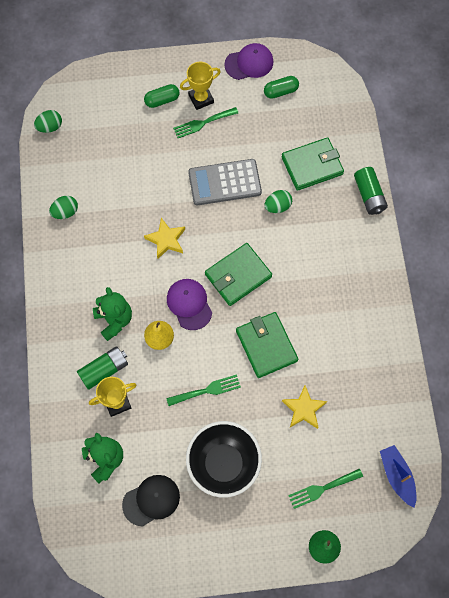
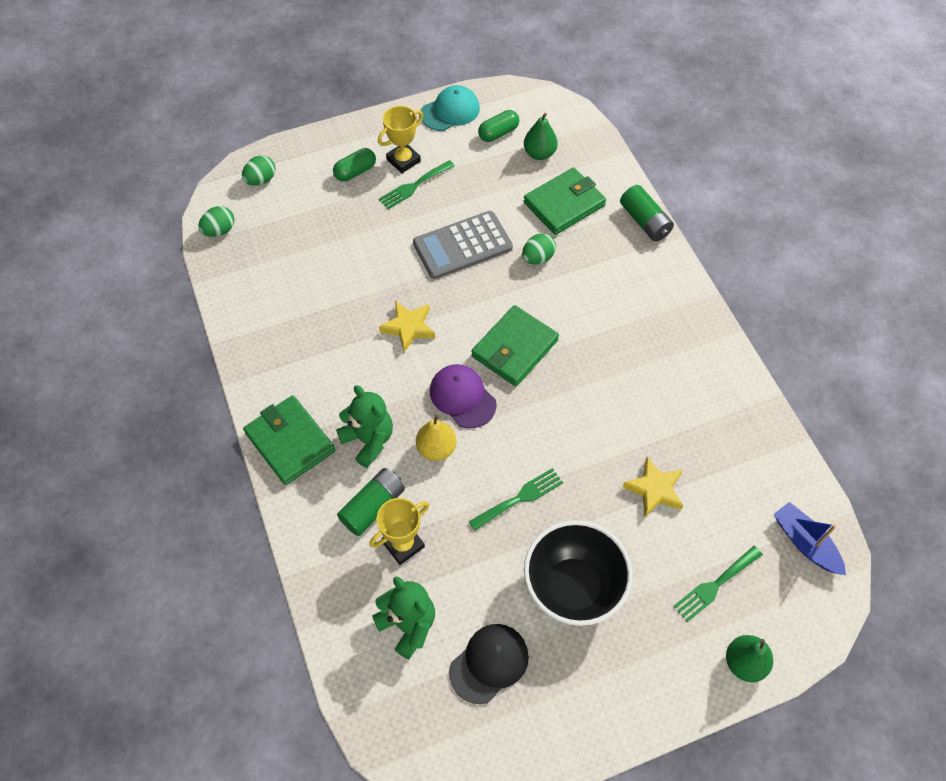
camera: 15 degrees left, 10 degrees down
(65, 212) = (266, 324): green egg -> green egg (261, 180)
(249, 63) = (450, 111): purple cap -> turquoise cap
(266, 346) = (579, 423): green wallet -> green wallet (290, 442)
(307, 117) = (539, 153): none -> green pear

